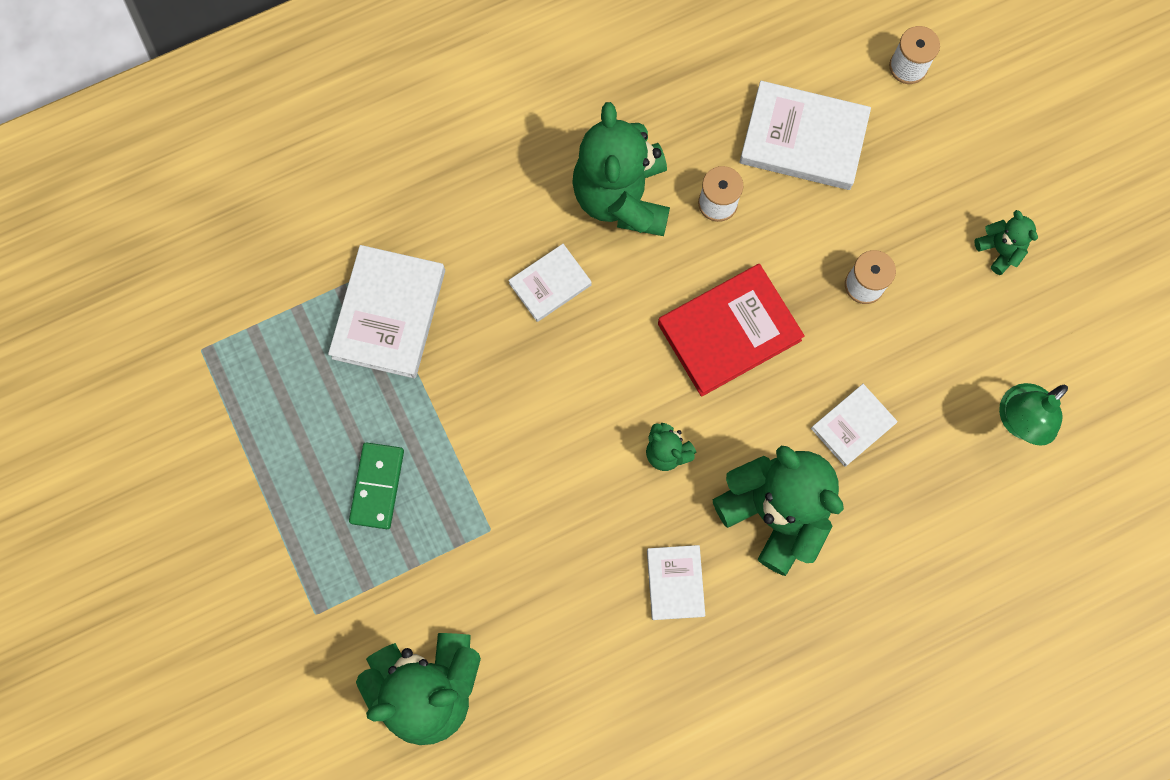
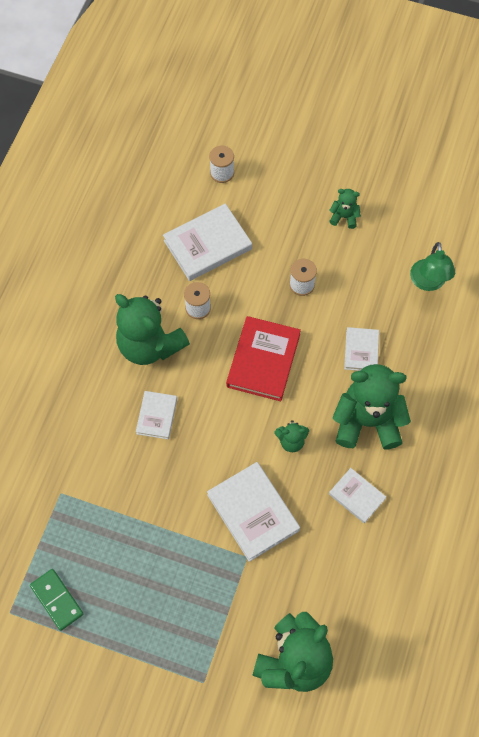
camera: 45 degrees left, 10 degrees down
(377, 486) = (170, 590): green domino -> green domino (57, 600)
(389, 314) = (91, 503): white book -> white book (253, 512)

